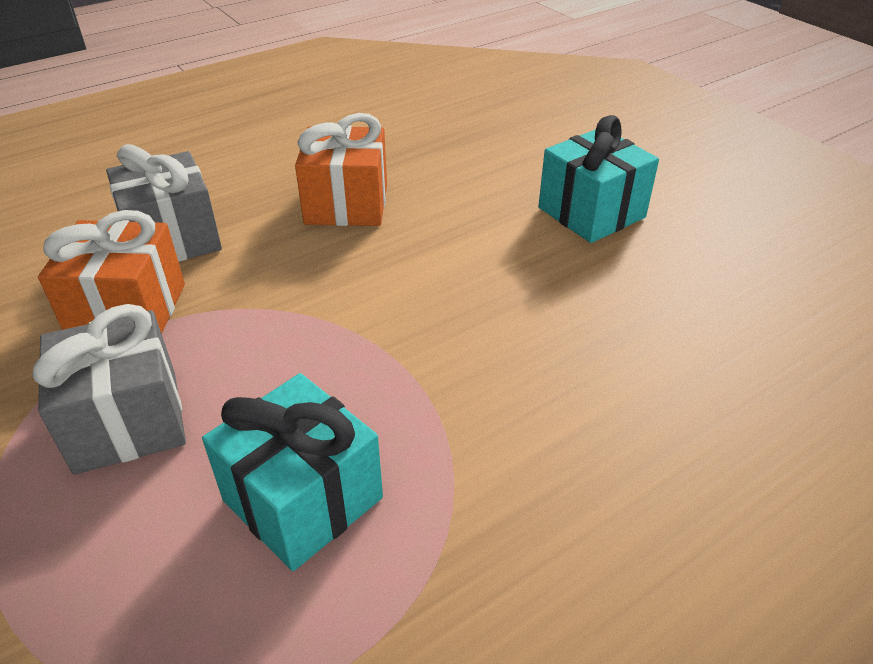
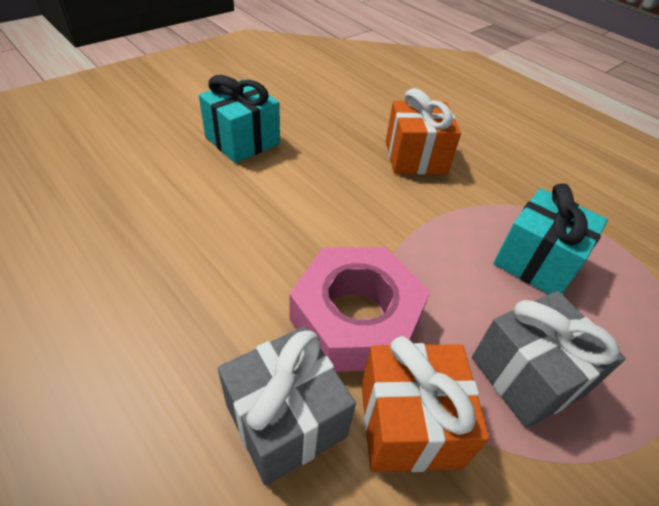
camera: 100 degrees left, 5 degrees up
(263, 288) = (355, 318): none -> pink nut
(346, 204) = (222, 275): orange gift -> orange gift (415, 157)

